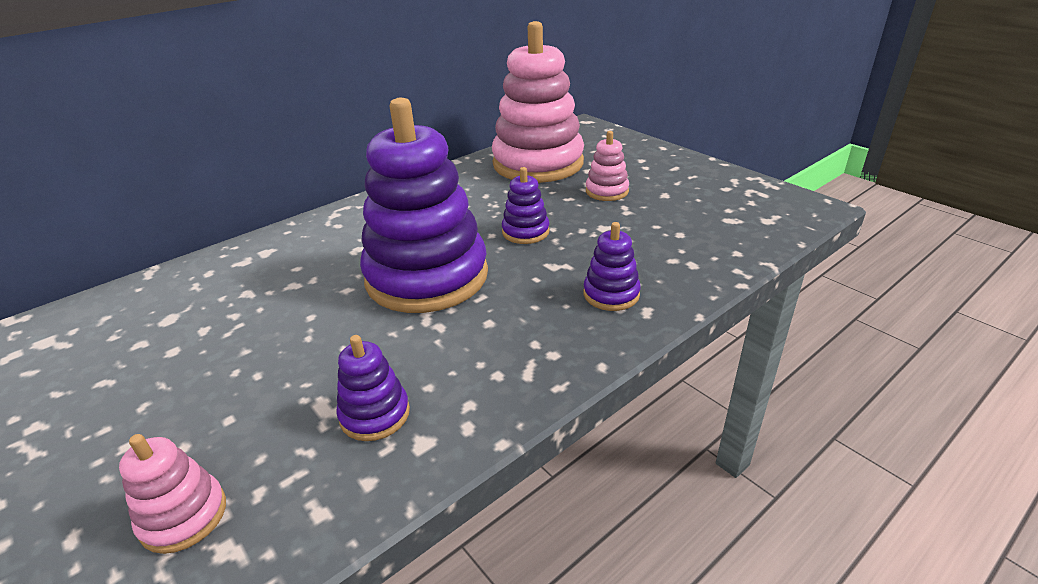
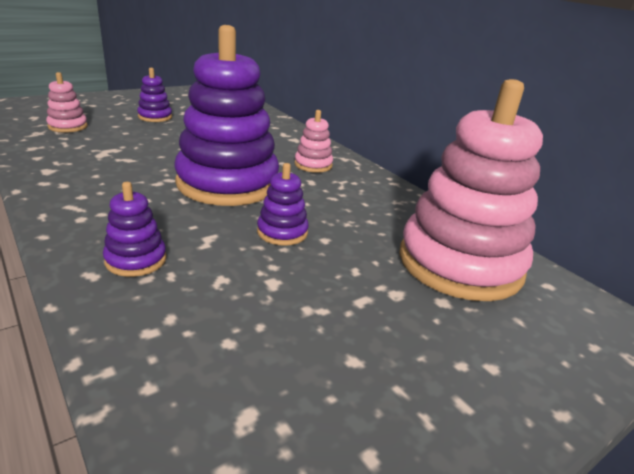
camera: 90 degrees right, 5 degrees down
(375, 414) = (87, 161): purple stacking toy -> purple stacking toy (155, 117)
(607, 191) = (371, 304): pink stacking toy -> pink stacking toy (313, 165)

